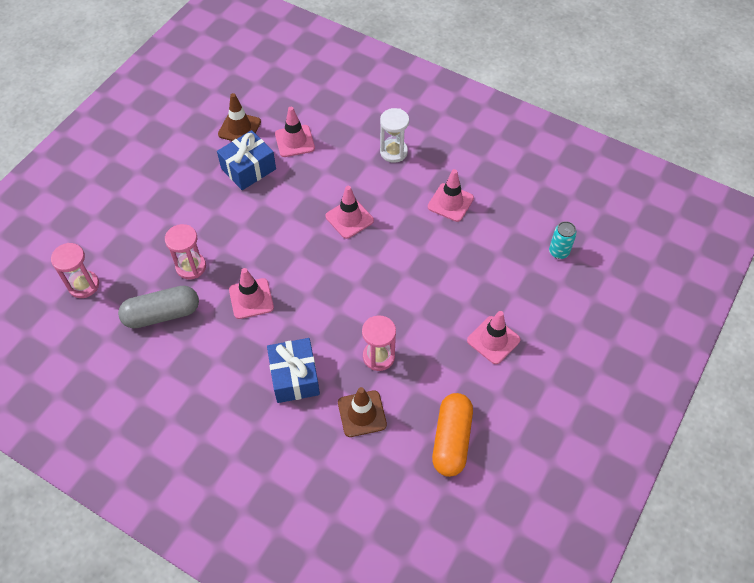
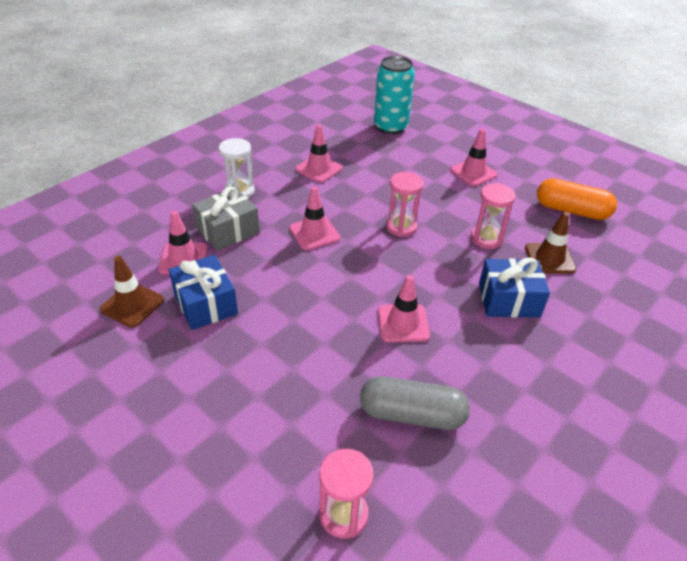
camera: 80 degrees left, 15 degrees down
(162, 314) = (412, 414): grey capsule -> grey capsule turned 75 degrees counterclockwise
(191, 267) = (343, 376): pink hourglass -> pink hourglass (401, 227)
(336, 159) = (228, 231): none -> grey gift
(558, 252) = (390, 127): turquoise can -> turquoise can, size x1.94

